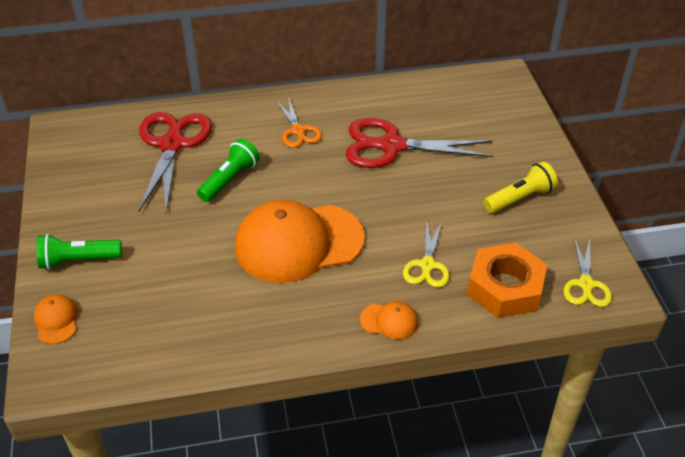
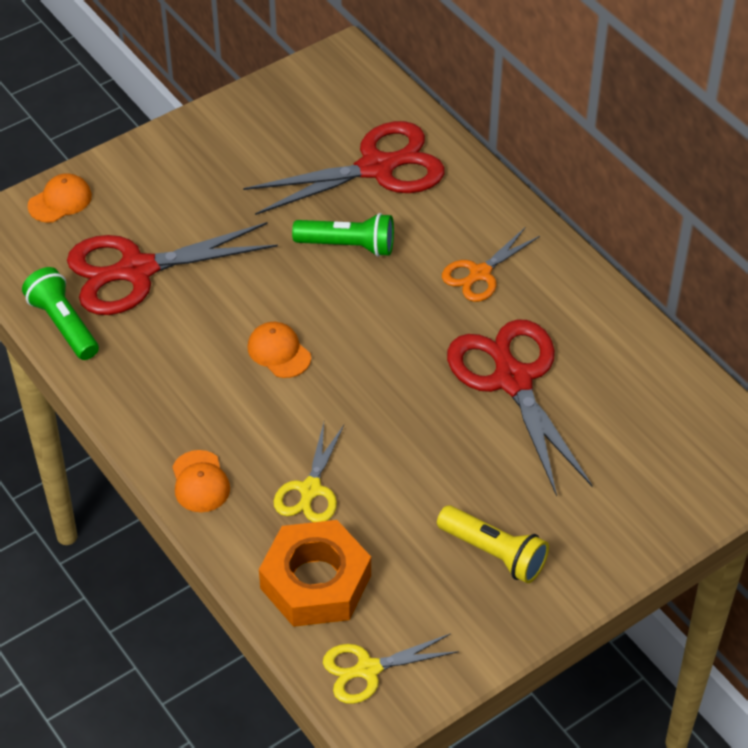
camera: 65 degrees right, 5 degrees up
(78, 260) = (148, 177): green flashlight -> green flashlight (63, 325)
(166, 296) = (137, 270): none -> red scissors
(298, 243) = (279, 352): orange cap -> orange cap, size x0.41
(427, 265) = (310, 490): yellow scissors -> yellow scissors turned 60 degrees counterclockwise

